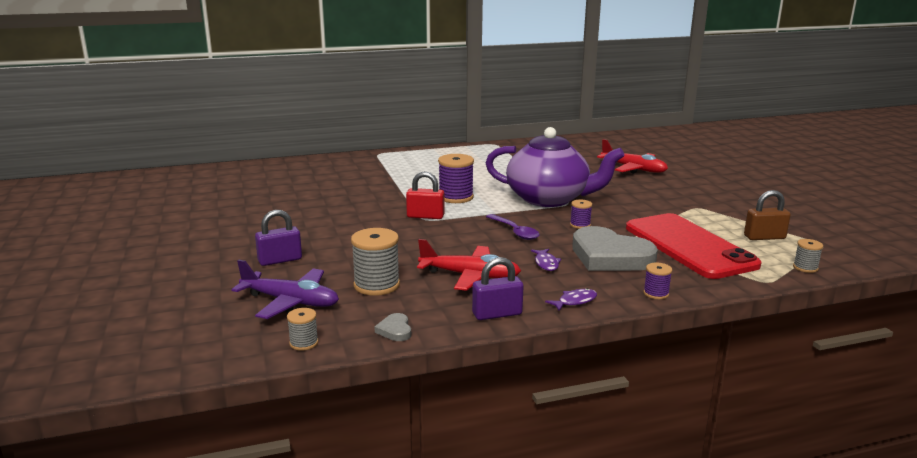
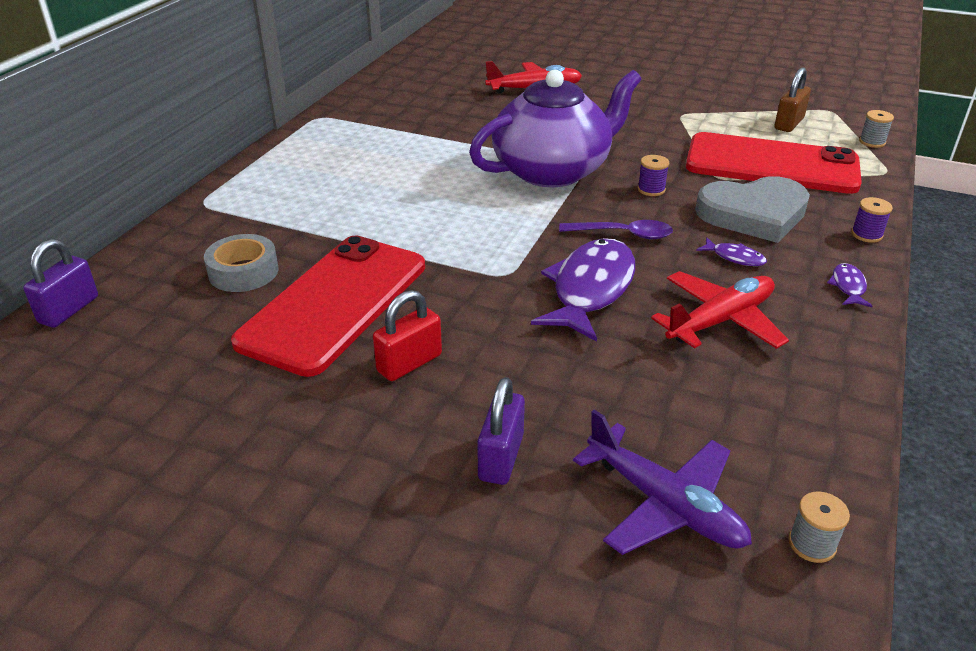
camera: 50 degrees left, 15 degrees up
(291, 302) = (665, 504): purple plane -> purple plane turned 75 degrees clockwise
(340, 177) = (243, 272): none -> grey tape
(343, 198) = (334, 303): none -> red phone
(376, 285) = (680, 403): grey spool -> none
(395, 330) = (829, 445): grey heart -> none
(425, 216) = (496, 270): red padlock -> red padlock (409, 363)
(444, 239) = (590, 289): none -> purple fish
(455, 197) = (461, 221): purple spool -> none
(497, 314) = (841, 349): purple padlock -> purple padlock (69, 310)

